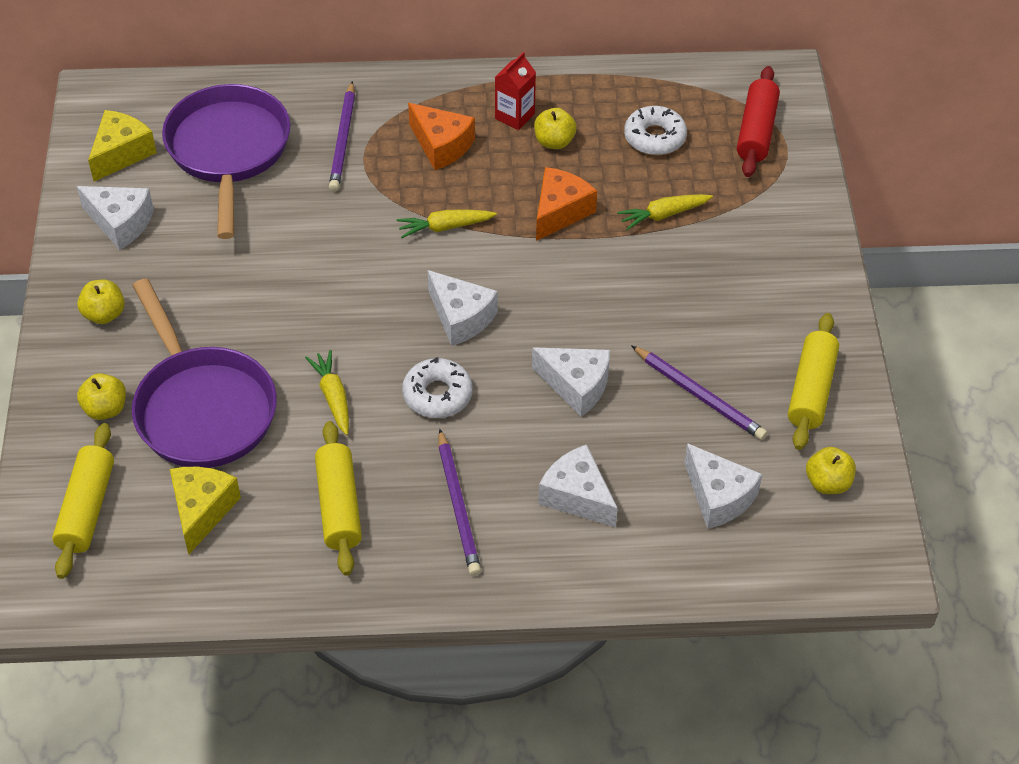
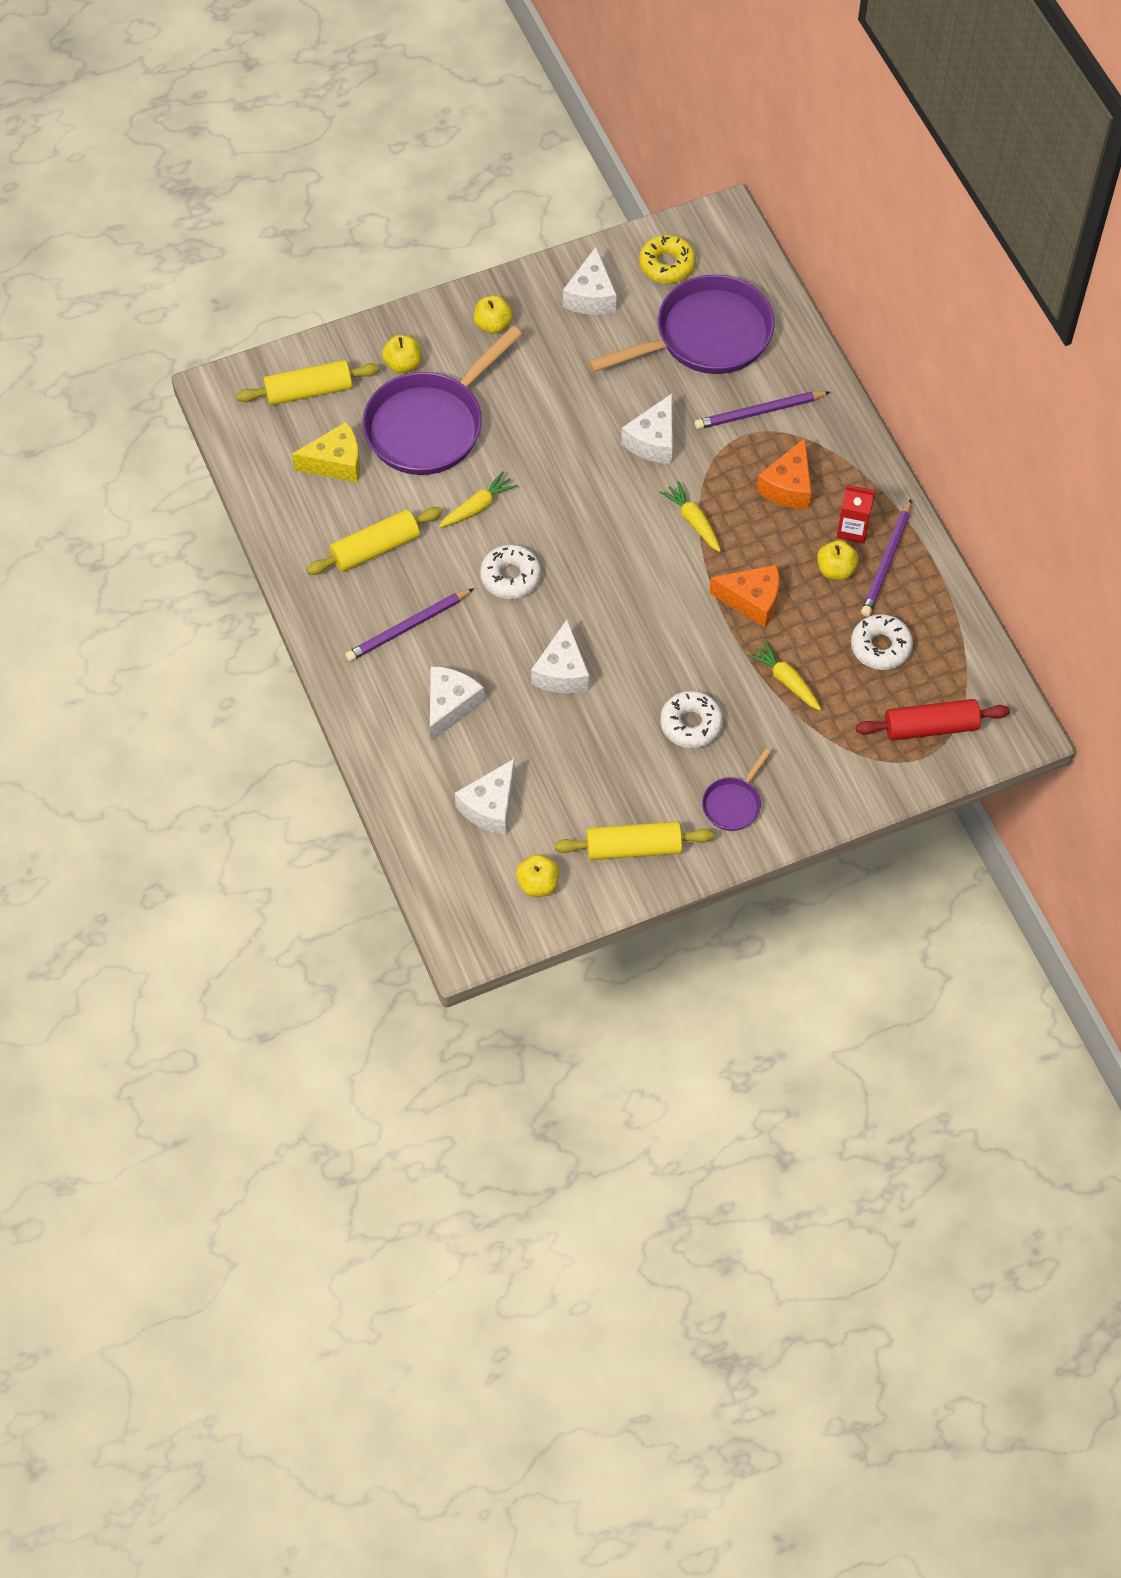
camera: 70 degrees right, 10 degrees up
(121, 153) = (667, 265): yellow cheese -> yellow donut
(461, 317) = (598, 566): white cheese -> white cheese (653, 441)
(683, 301) = (691, 724): none -> white donut
(699, 395) = (591, 764): purple pencil -> purple pencil (887, 561)
(787, 296) = (733, 803): none -> purple pan

